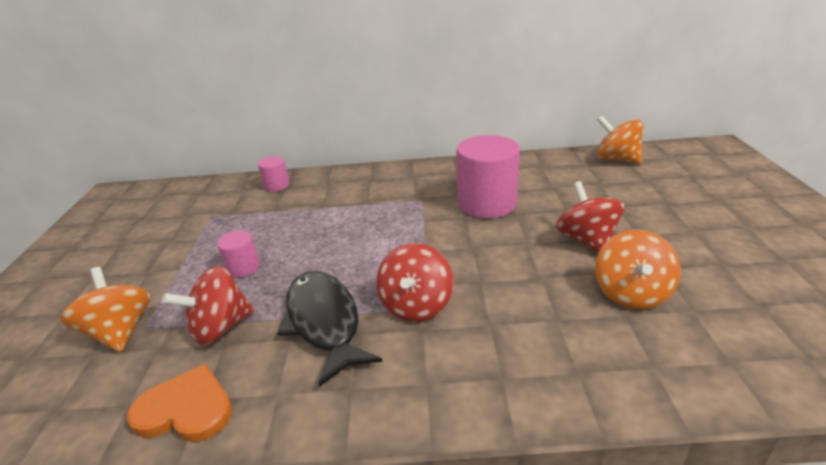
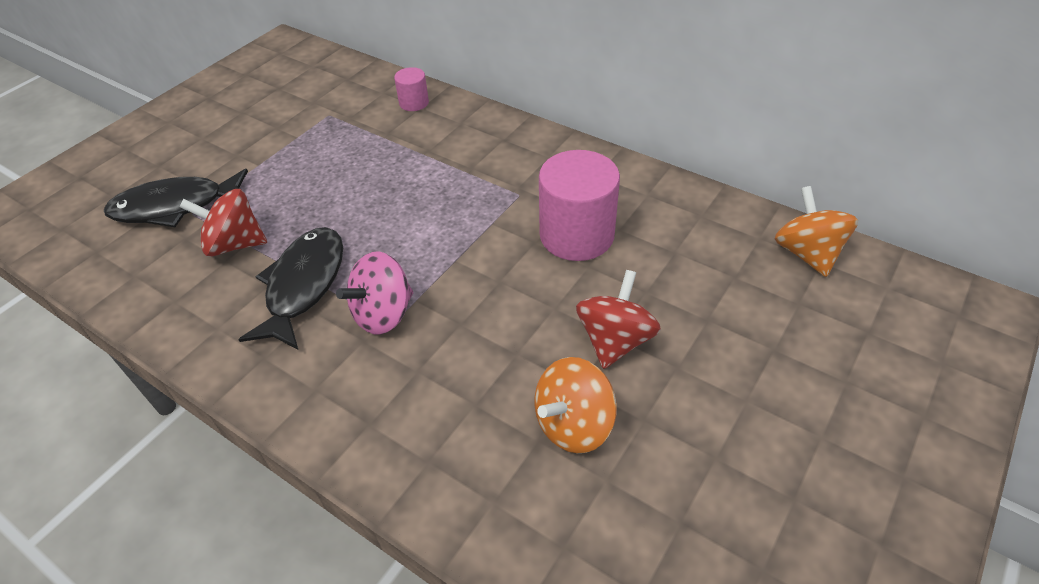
camera: 35 degrees right, 15 degrees up
(120, 331) = (175, 207): orange spinning top -> black fish
(186, 409) = (159, 302): orange heart -> none
(243, 267) = (301, 191): pink cylinder -> none
(416, 305) = (383, 314): red spinning top -> pink spinning top

